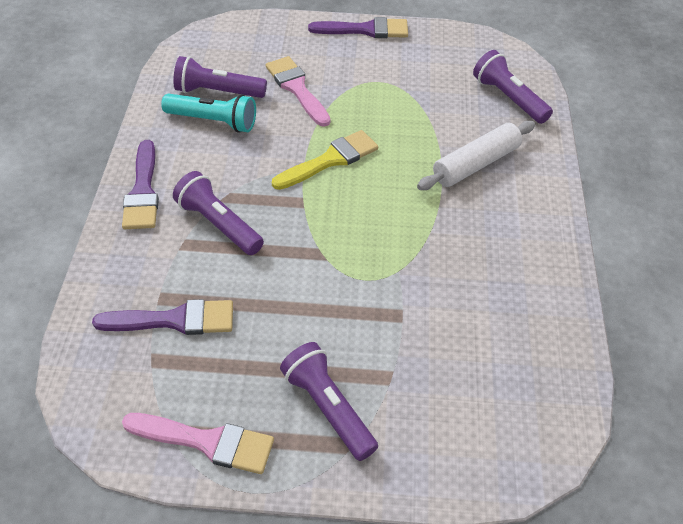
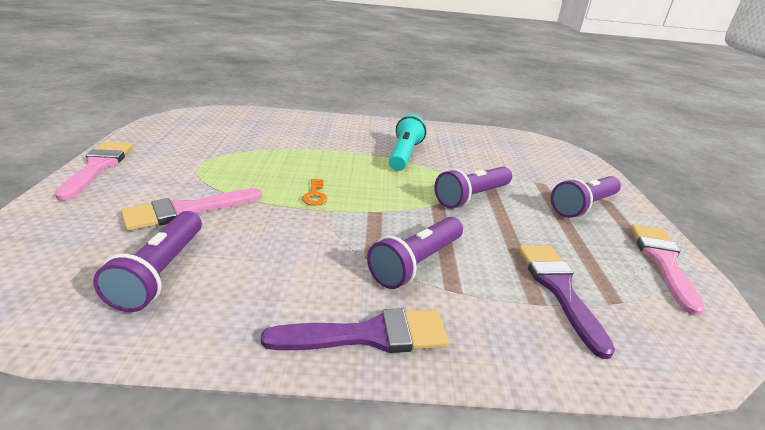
camera: 95 degrees left, 20 degrees down
(213, 121) = (228, 274): turquoise flashlight -> turquoise flashlight (404, 155)
(330, 160) = (315, 195): yellow brush -> orange key
(365, 30) = (98, 167): purple brush -> pink brush
(475, 164) = (325, 138): white rolling pin -> none
(508, 98) = (249, 121): purple flashlight -> purple flashlight (472, 197)

